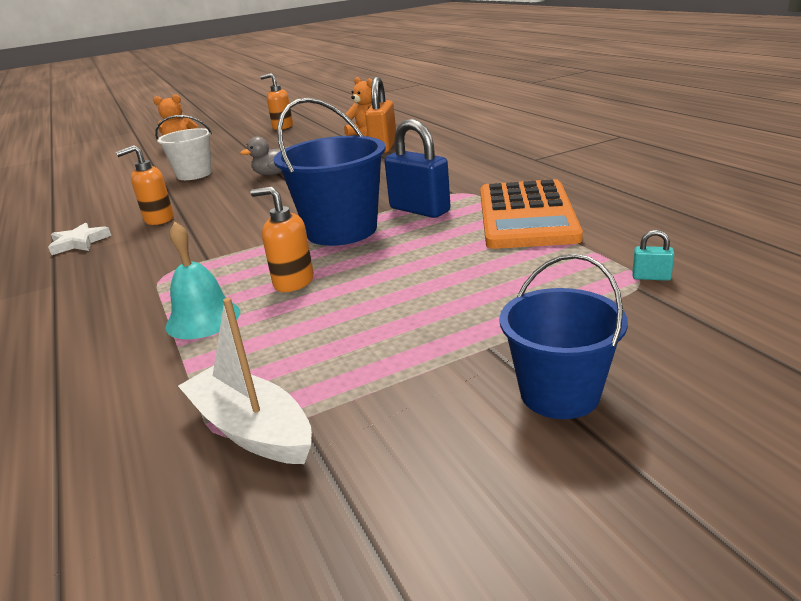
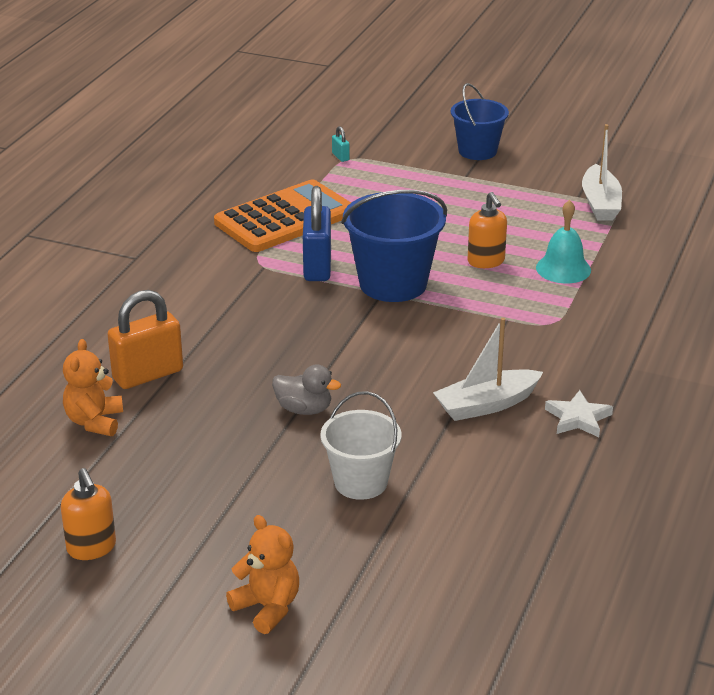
camera: 135 degrees left, 5 degrees up
(159, 219) = (486, 405): orange soap dispenser -> white boat

